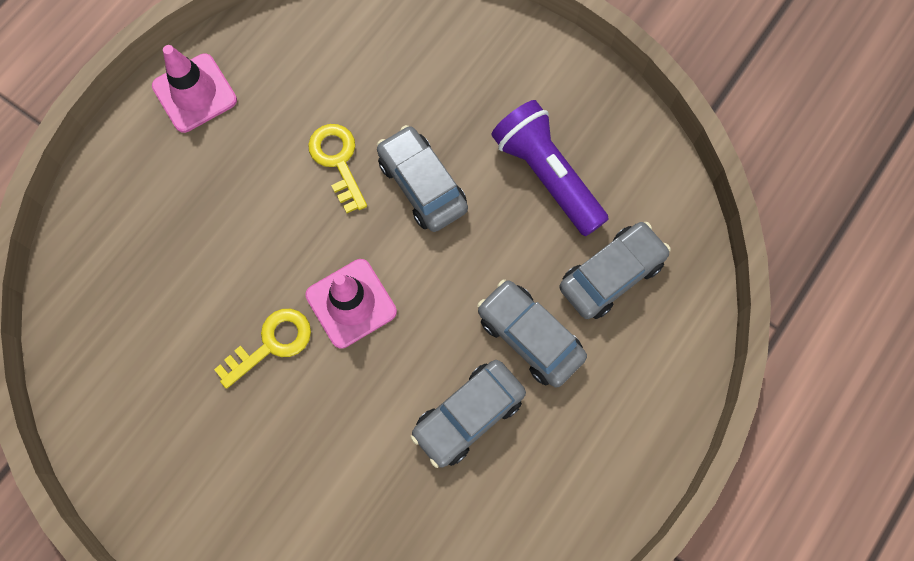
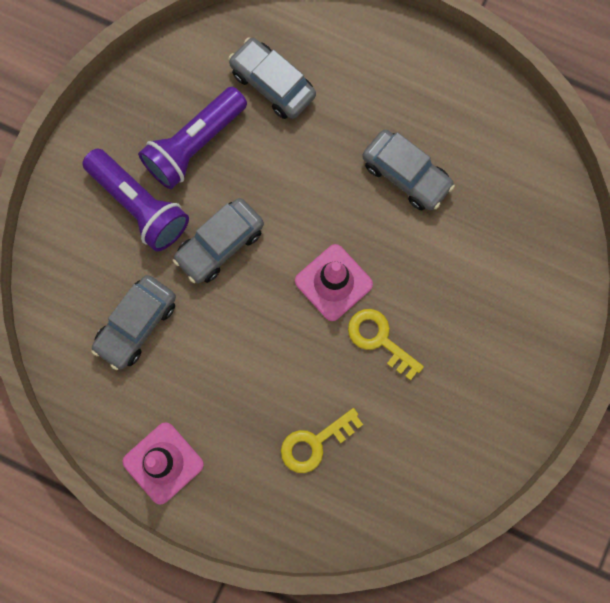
camera: 100 degrees left, 5 degrees up
(337, 161) = (209, 320): yellow key -> yellow key (314, 443)
(483, 108) = (140, 206): none -> purple flashlight
(529, 337) = (335, 138): grey car -> grey car (136, 325)

